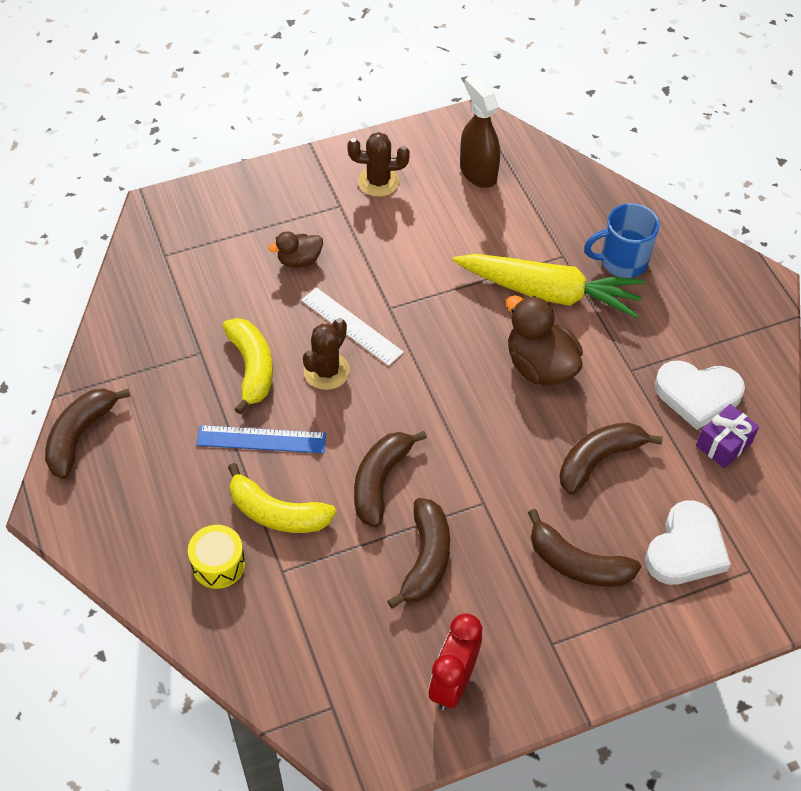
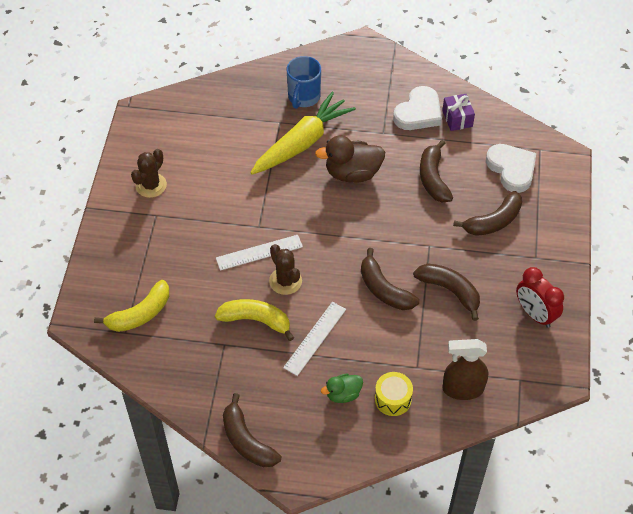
camera: 60 degrees left, 0 degrees up
(196, 506) = (343, 394): none -> green duck
(261, 439) = (315, 338): blue ruler -> white ruler
(277, 513) = (374, 352): yellow banana -> yellow banana (140, 314)
(299, 260) = (186, 257): brown duck -> none
(478, 172) = (183, 131): brown spray bottle -> brown spray bottle (462, 389)

